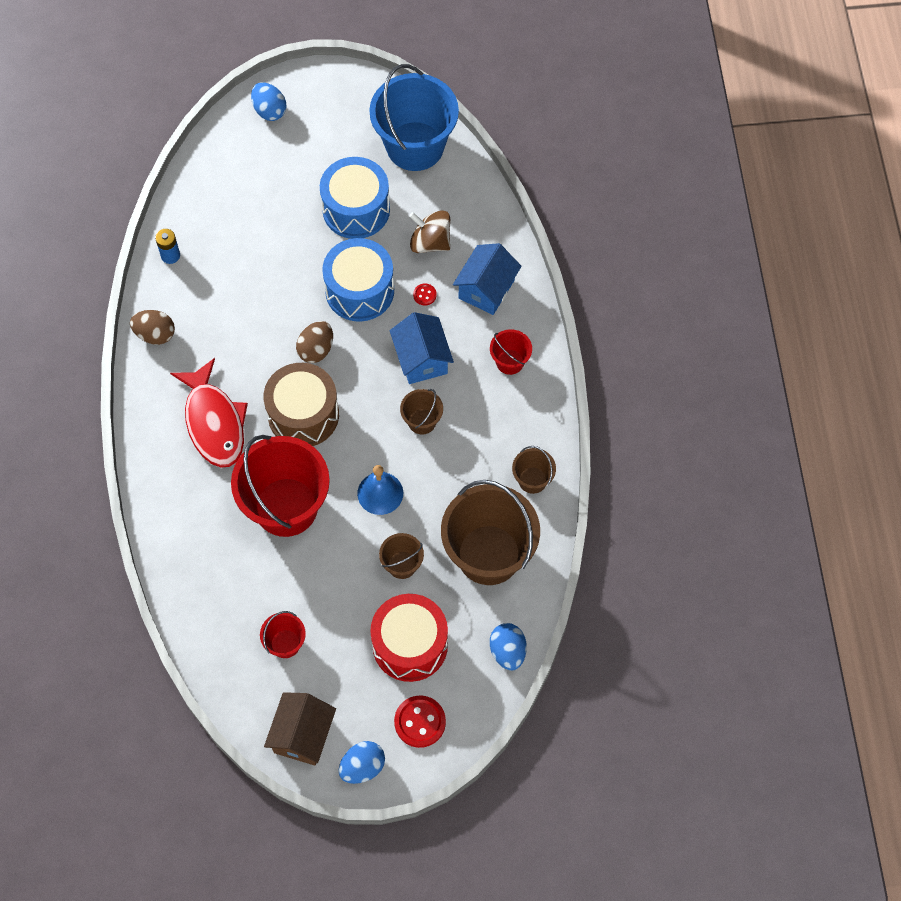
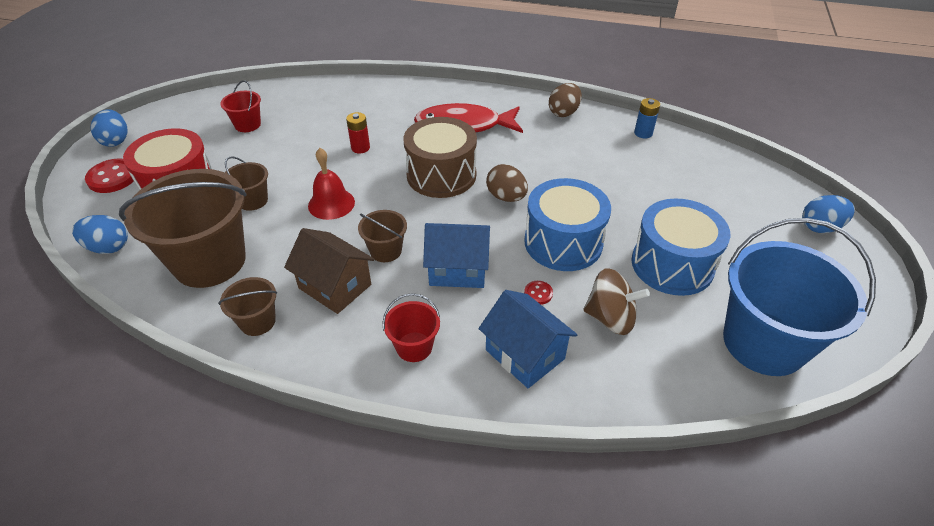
camera: 110 degrees right, 20 degrees down
(286, 507) = (360, 148): red bucket -> red battery
(302, 735) = (171, 119): brown house -> brown house (335, 286)
(380, 493) = (331, 203): blue bell -> red bell
(430, 242) = (610, 318): brown spinning top -> brown spinning top turned 60 degrees clockwise

